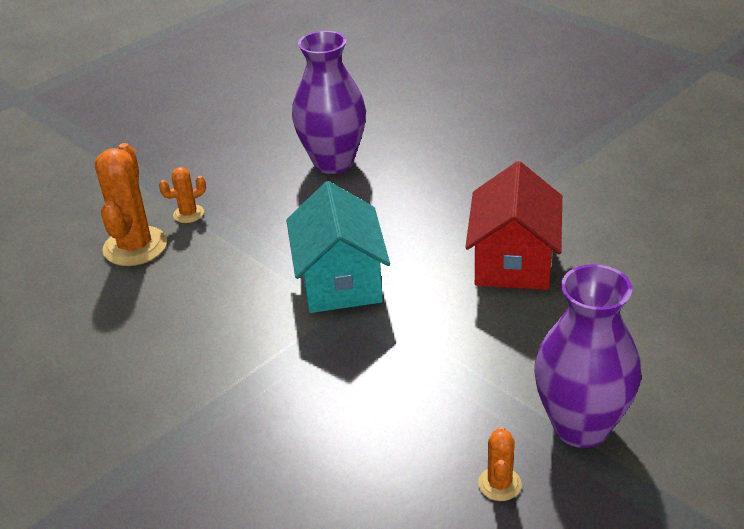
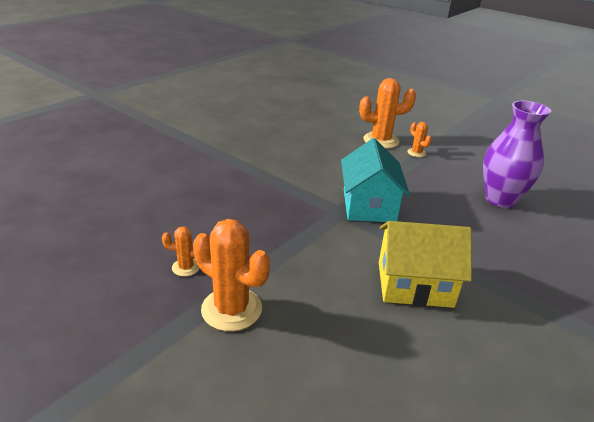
camera: 80 degrees right, 5 degrees down
(340, 281) = (369, 205): turquoise house -> turquoise house turned 75 degrees counterclockwise
(513, 261) = (414, 284): red house -> yellow house
(581, 426) = (231, 309): purple vase -> orange cactus

